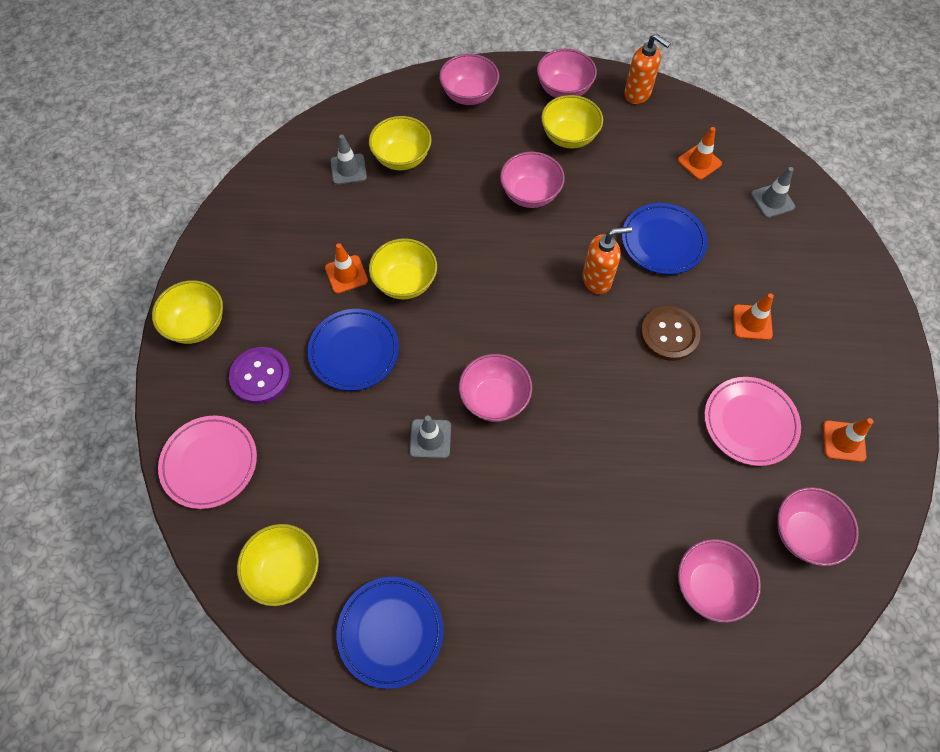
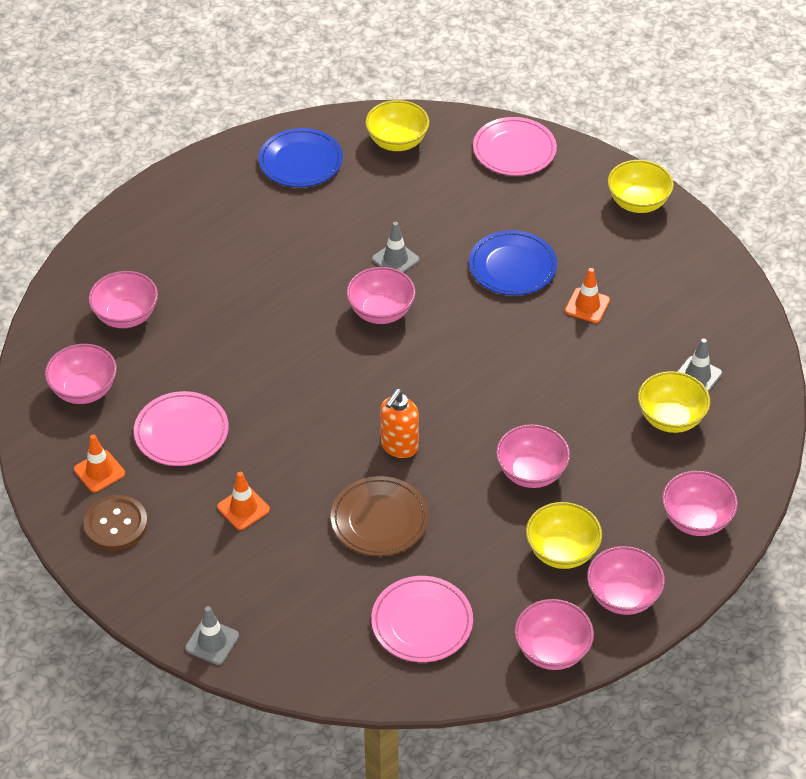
camera: 135 degrees right, 15 degrees down
(260, 376) = (552, 209): purple button -> none
(405, 282) = (539, 333): yellow bowl -> none
(637, 94) = (552, 650): orange soap dispenser -> pink bowl
(663, 241) = (379, 520): blue plate -> brown plate
(669, 334) = (300, 448): brown button -> brown button (116, 524)
(699, 162) = (422, 622): orange traffic cone -> pink plate
(772, 201) = (320, 636): grey traffic cone -> grey traffic cone (212, 642)

